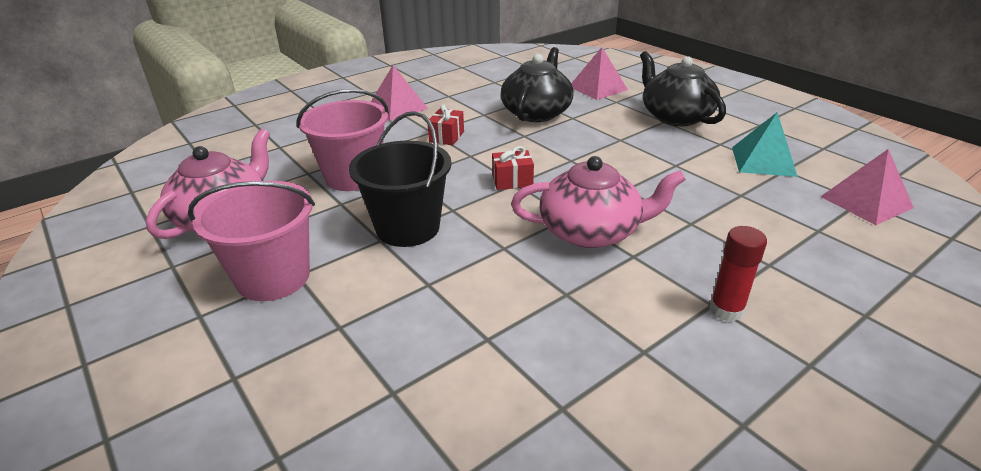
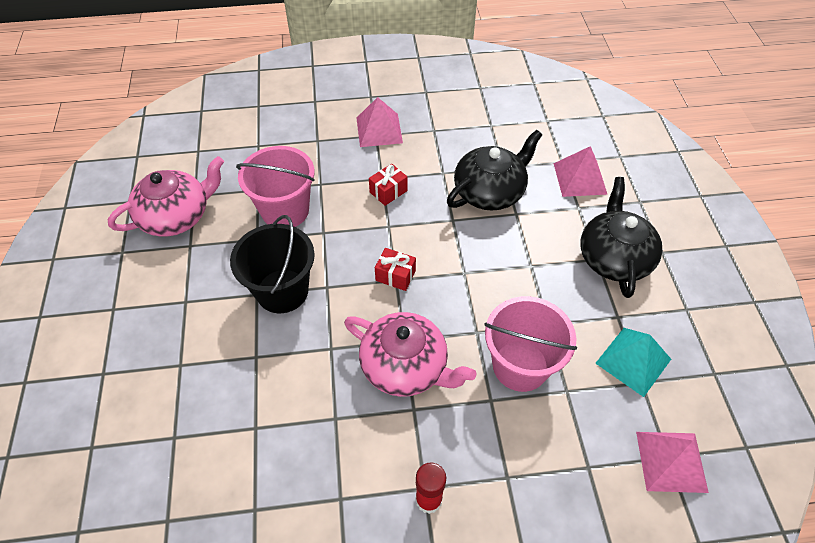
camera: 30 degrees right, 20 degrees up
(273, 277) = (170, 296): pink bucket -> pink bucket (520, 365)

